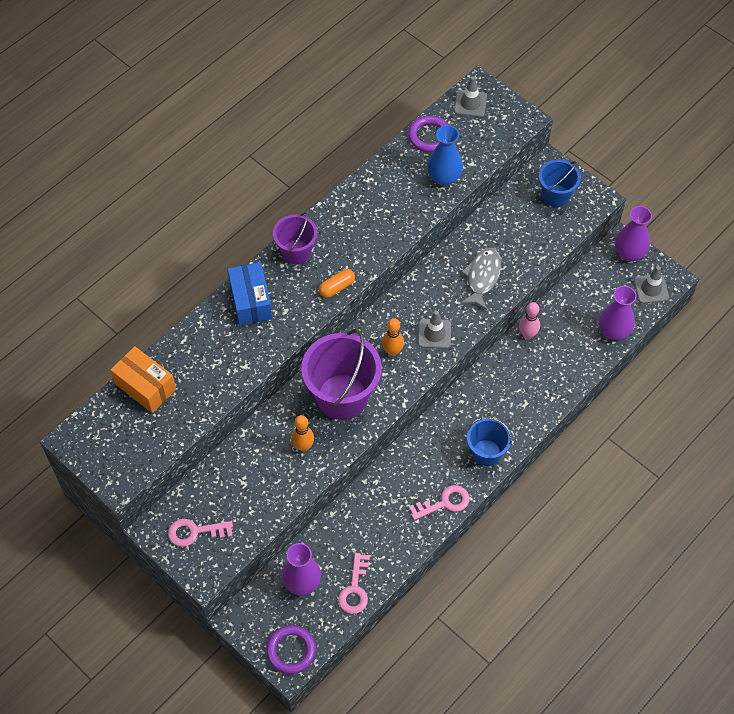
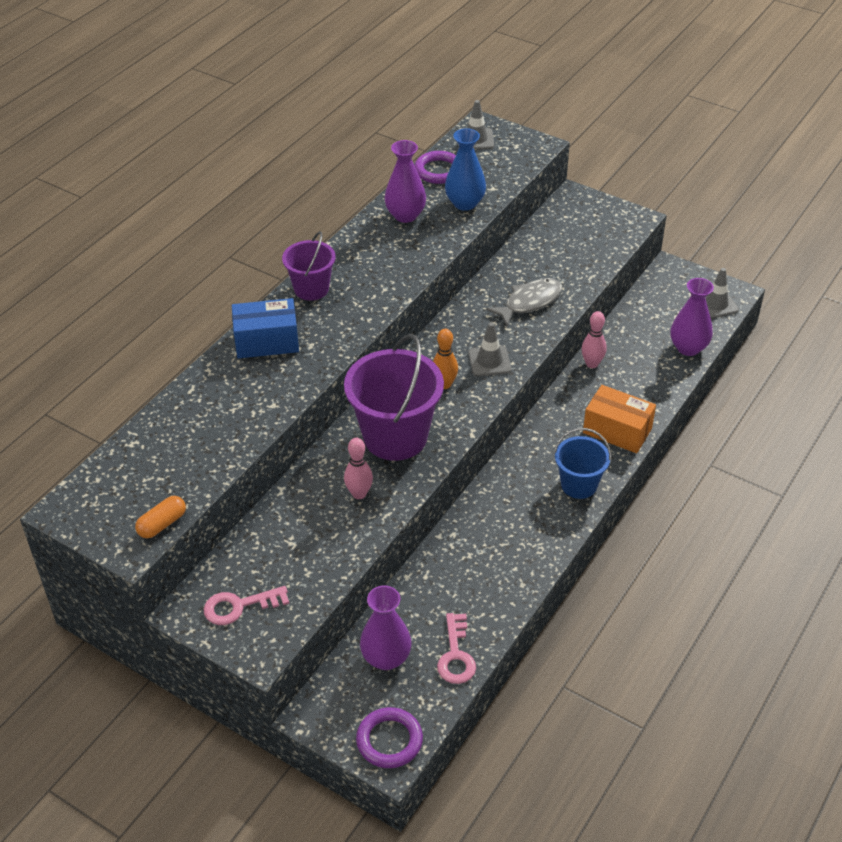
camera: 10 degrees left, 15 degrees down
(145, 386) = (151, 442): orange box -> orange box (617, 430)
(251, 301) = (267, 341): blue box -> blue box turned 75 degrees counterclockwise
(303, 446) = (359, 494): orange bowling pin -> pink bowling pin
(337, 287) = (367, 315): orange capsule -> orange capsule (162, 524)
(444, 503) = (543, 544): pink key -> none
(482, 277) = (529, 302): grey fish -> grey fish turned 45 degrees clockwise
(555, 195) = (589, 221): blue bucket -> none
(629, 253) = (681, 276): purple vase -> purple vase (405, 215)

